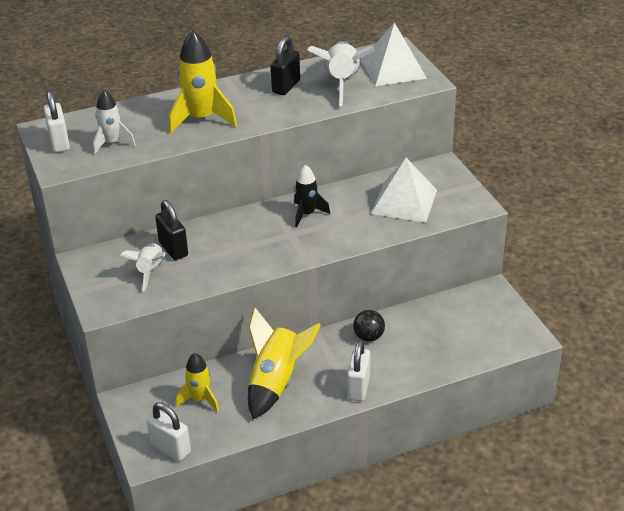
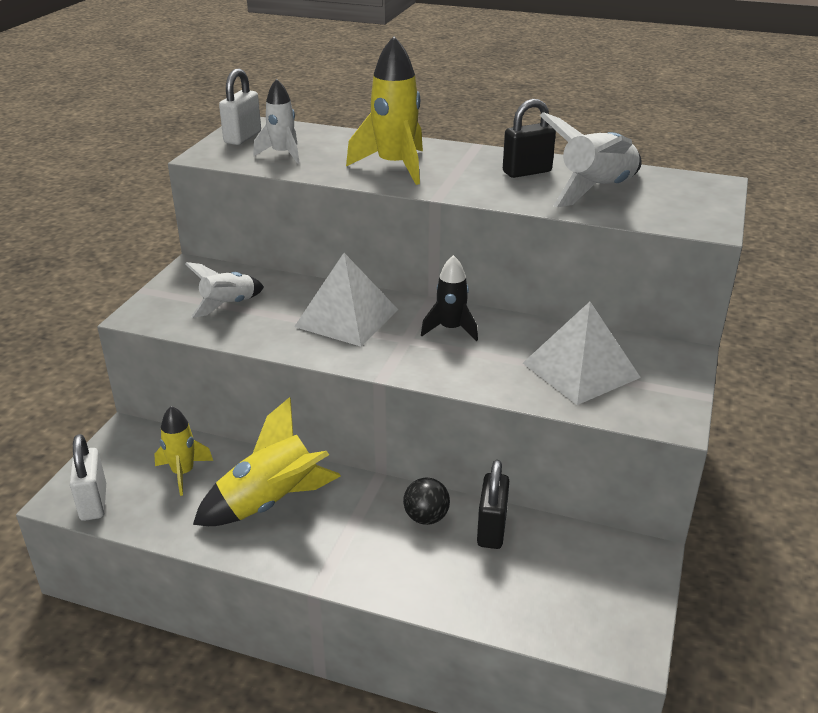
camera: 40 degrees right, 5 degrees down
(173, 249) = (277, 297): black padlock -> black padlock (491, 530)
(358, 387) = (342, 566): white padlock -> none
(393, 69) = (681, 199): white pyramid -> white pyramid (346, 318)

